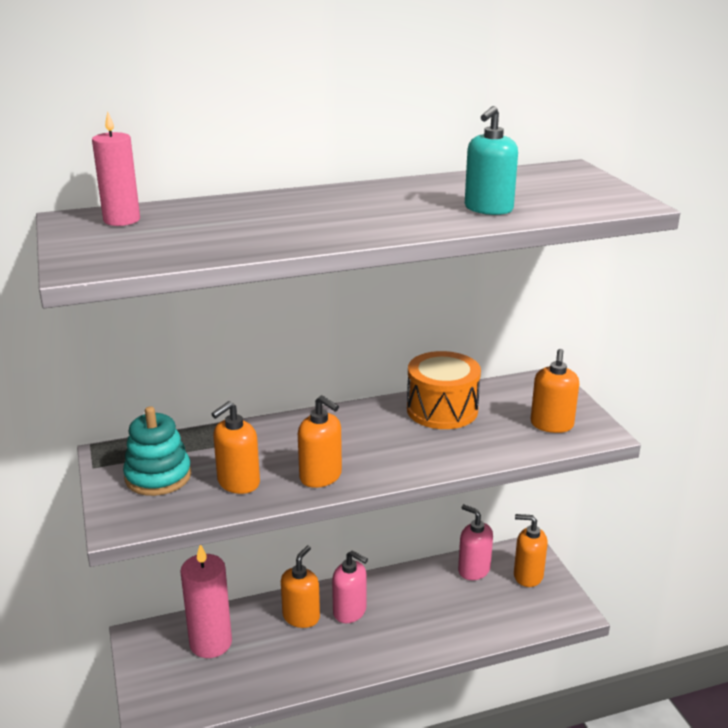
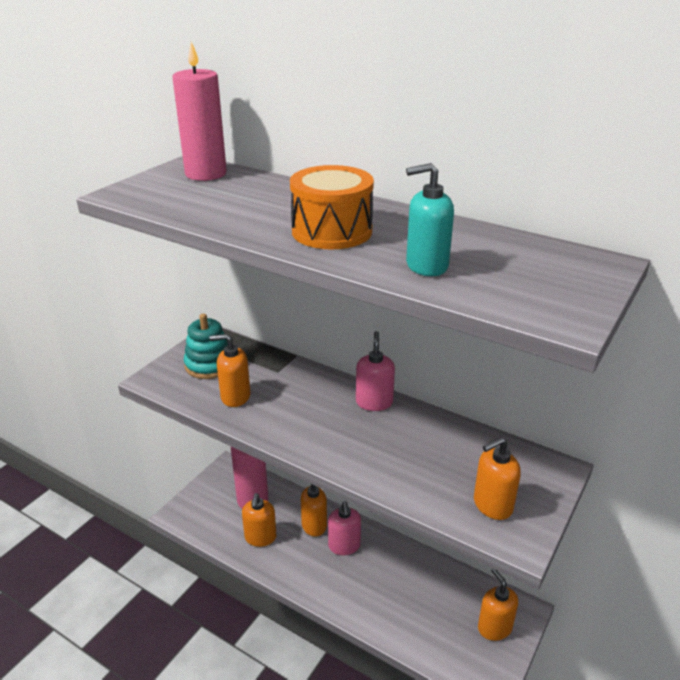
camera: 50 degrees right, 5 degrees up
(122, 220) = (206, 174): pink candle -> pink candle, size x1.51
(321, 476) = (279, 425): orange soap dispenser -> orange soap dispenser (260, 537)
(442, 410) = (432, 435): orange drum -> orange drum (332, 231)
(473, 570) = (460, 589): pink soap dispenser -> pink soap dispenser (374, 402)

